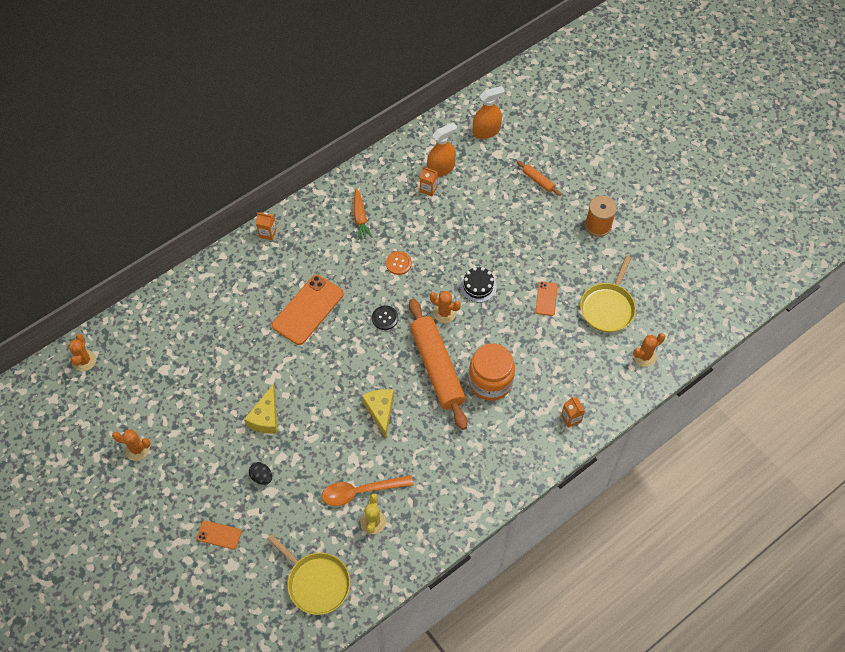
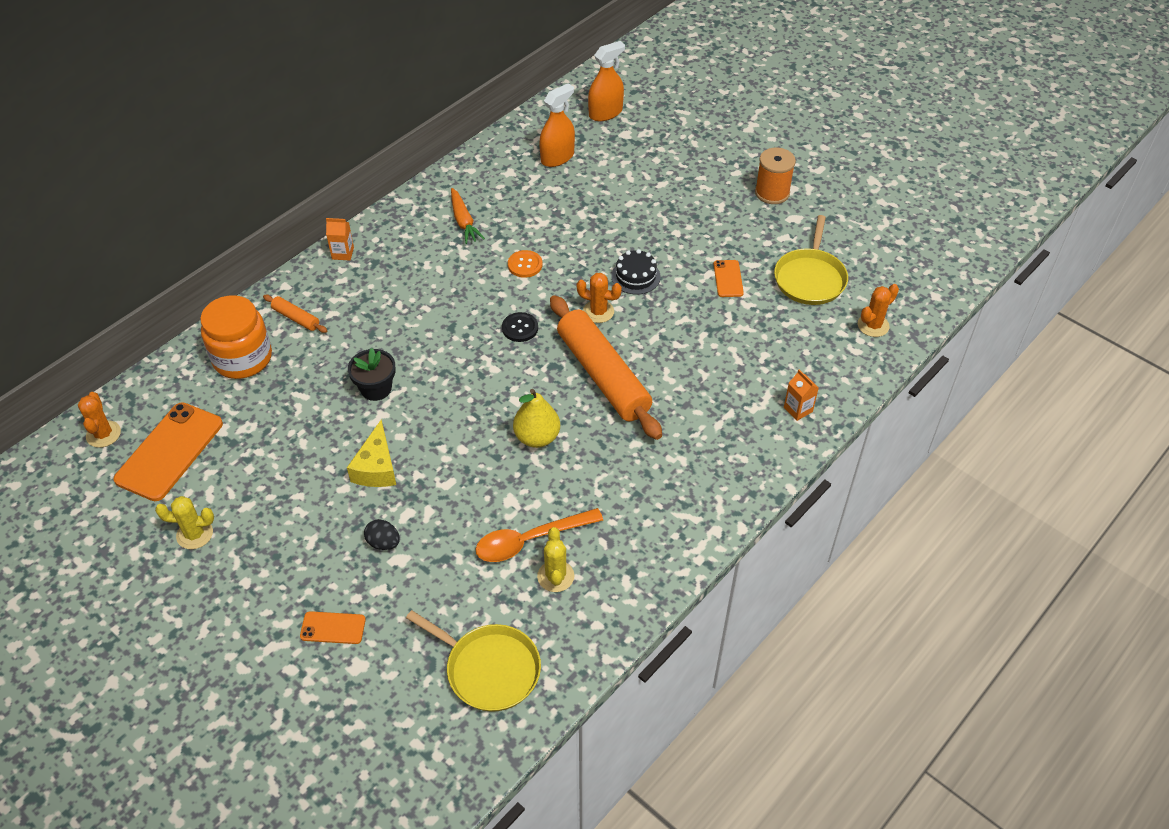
camera: 10 degrees left, 10 degrees down
(137, 449) = (194, 534): orange cactus -> yellow cactus
(274, 353) = (376, 388): none -> black flower pot
(308, 310) = (413, 332): orange phone -> orange phone (169, 451)
(380, 411) = (537, 437): yellow cheese -> yellow pear
(428, 189) = (546, 180): orange carton -> none
(490, 382) = (679, 382): orange jar -> orange jar (242, 358)
(538, 181) = (684, 155): orange rolling pin -> orange rolling pin (296, 318)

